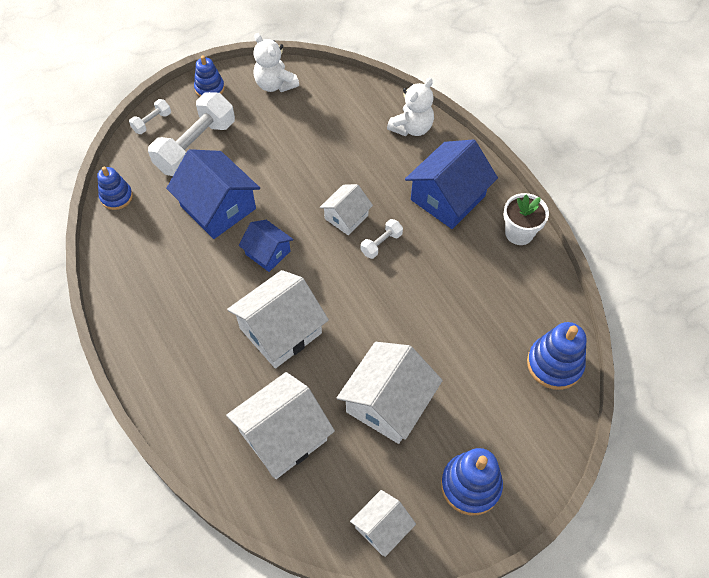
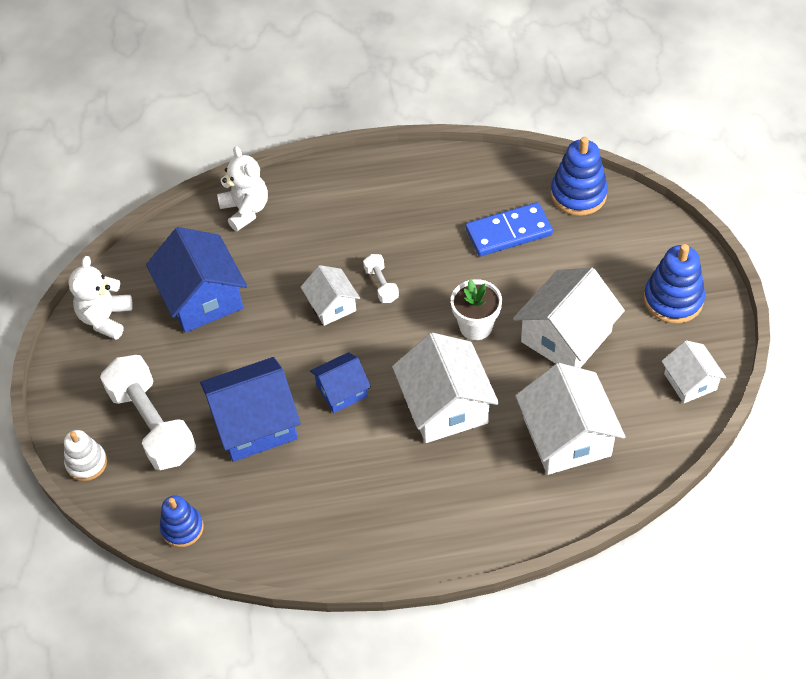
camera: 65 degrees left, 5 degrees down
(152, 122) = (86, 463): white dumbbell -> white stacking toy
(209, 88) = (69, 387): blue stacking toy -> none
(275, 84) = (105, 318): white teddy bear -> white teddy bear turned 120 degrees clockwise
(388, 403) = (566, 337): white house -> white house turned 75 degrees clockwise
(447, 198) = (353, 210): blue house -> blue house (202, 298)
(481, 320) = (508, 232): none -> blue domino
(519, 233) = (425, 168): white flower pot -> white flower pot (476, 326)

